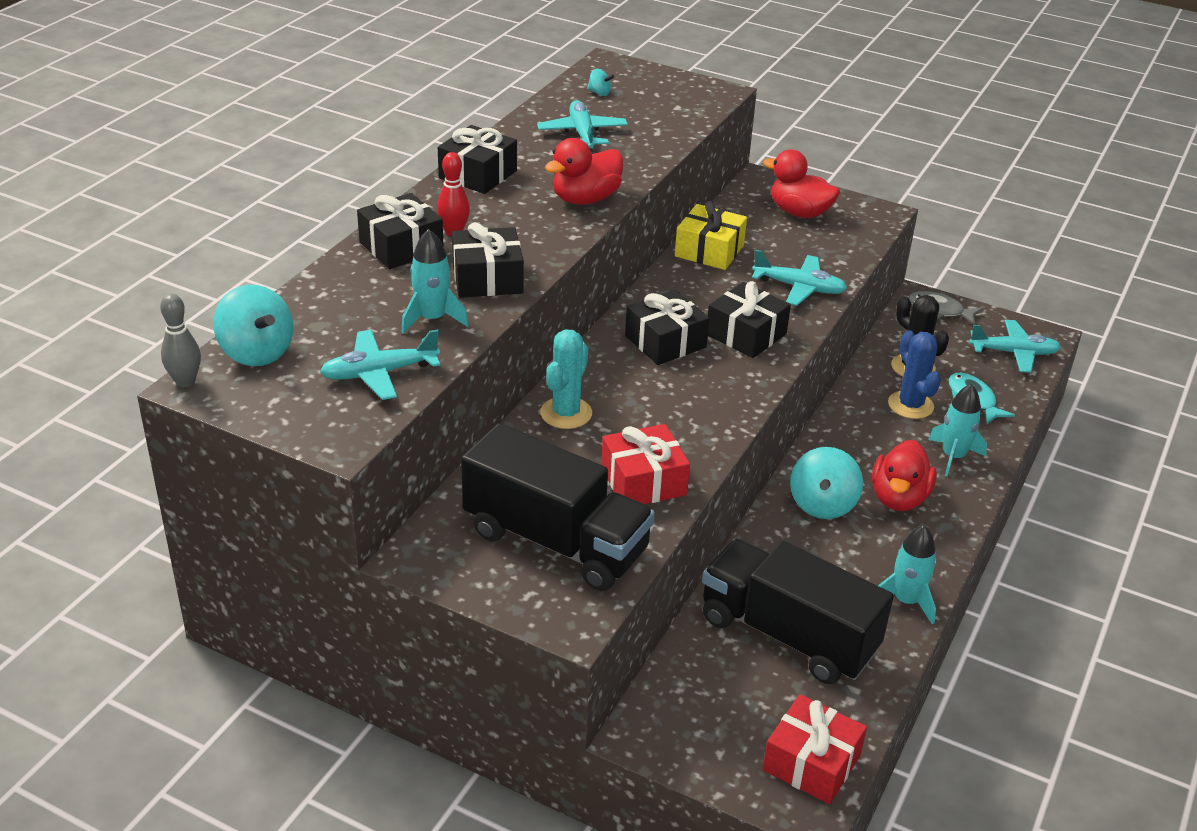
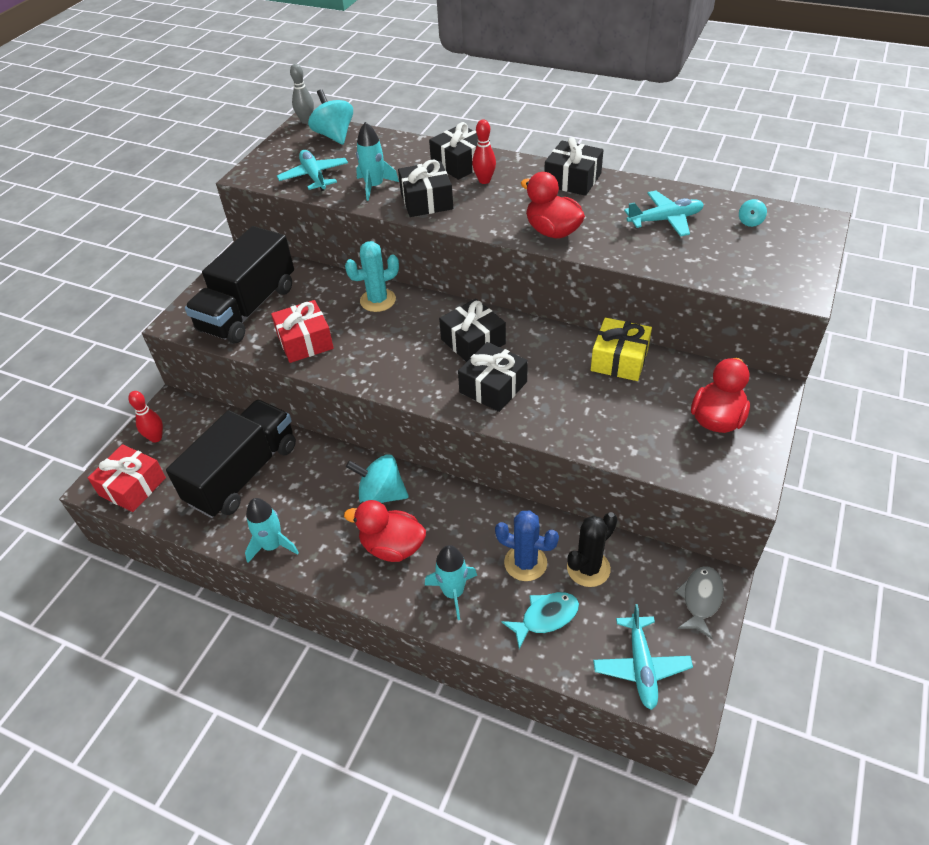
camera: 90 degrees right, 10 degrees up
(257, 352) = (334, 136): turquoise spinning top -> turquoise spinning top turned 105 degrees clockwise
(566, 413) = (378, 300): turquoise cactus -> turquoise cactus turned 45 degrees counterclockwise
(712, 745) = (156, 438): none -> red bowling pin
(799, 287) = (576, 420): turquoise plane -> none
(910, 405) = (525, 563): blue cactus -> blue cactus turned 45 degrees clockwise

